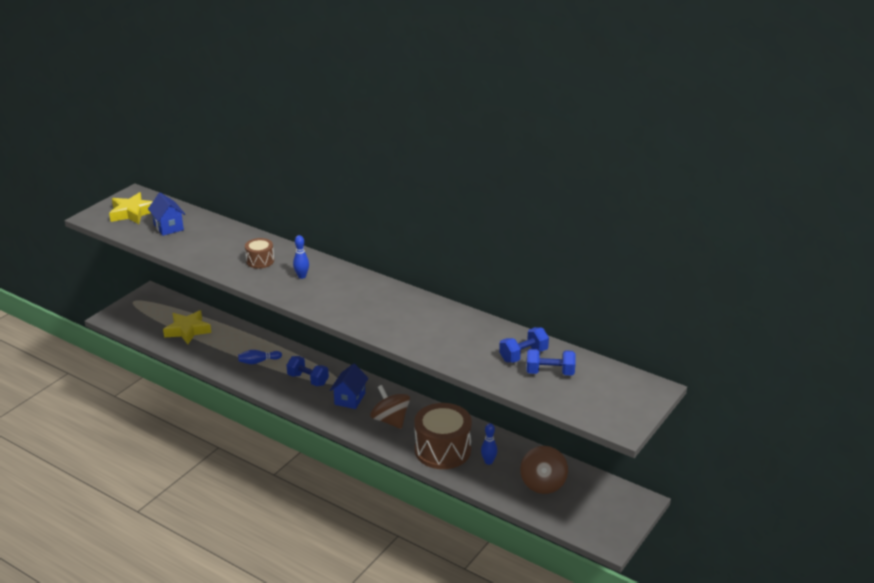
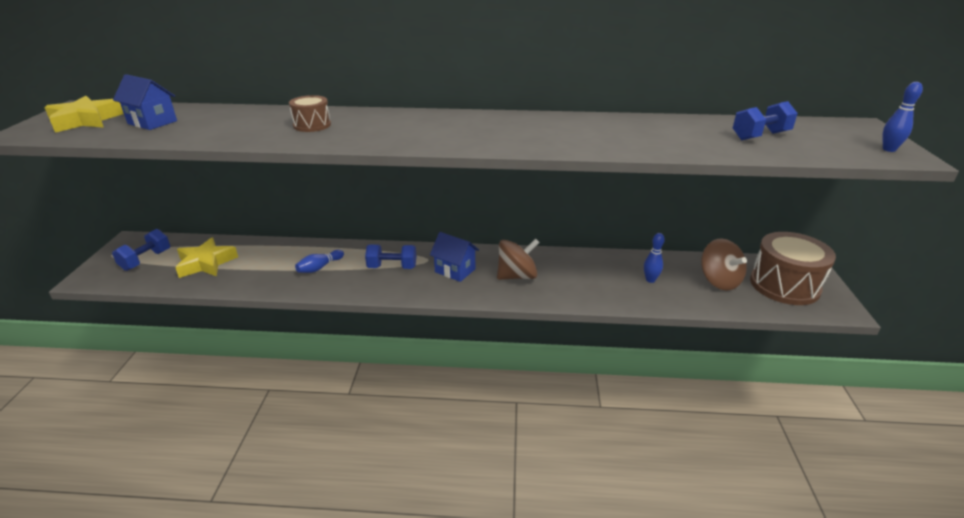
camera: 30 degrees left, 0 degrees up
(302, 276) = (381, 126): blue bowling pin -> blue bowling pin (889, 149)
(350, 399) = (455, 270): blue house -> blue house turned 45 degrees counterclockwise
(390, 420) = (517, 276): brown spinning top -> brown spinning top turned 135 degrees clockwise
(442, 450) = (598, 285): brown drum -> brown drum (784, 285)
(523, 355) = (711, 130): blue dumbbell -> blue dumbbell (146, 260)

